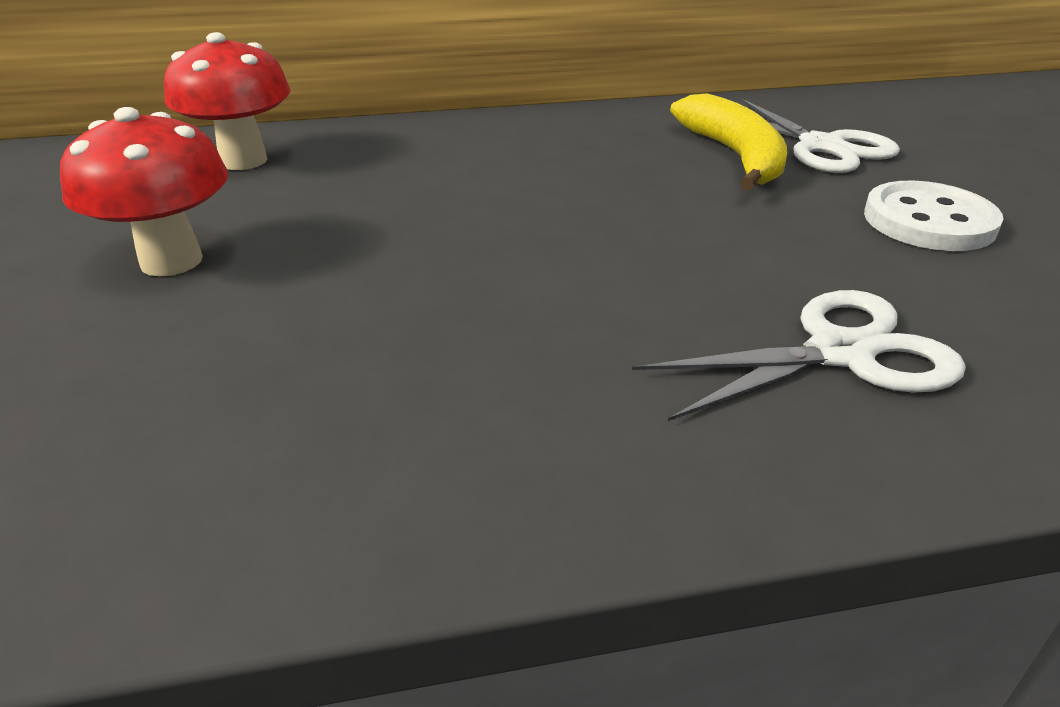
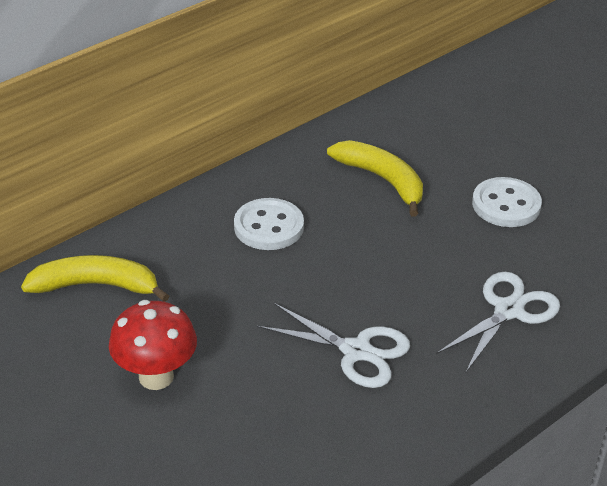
camera: 30 degrees left, 5 degrees up
(243, 160) = (96, 286): red mushroom -> yellow banana
(523, 162) = (268, 227): none -> white button
(821, 146) = (423, 154): white scissors -> white scissors (356, 351)

